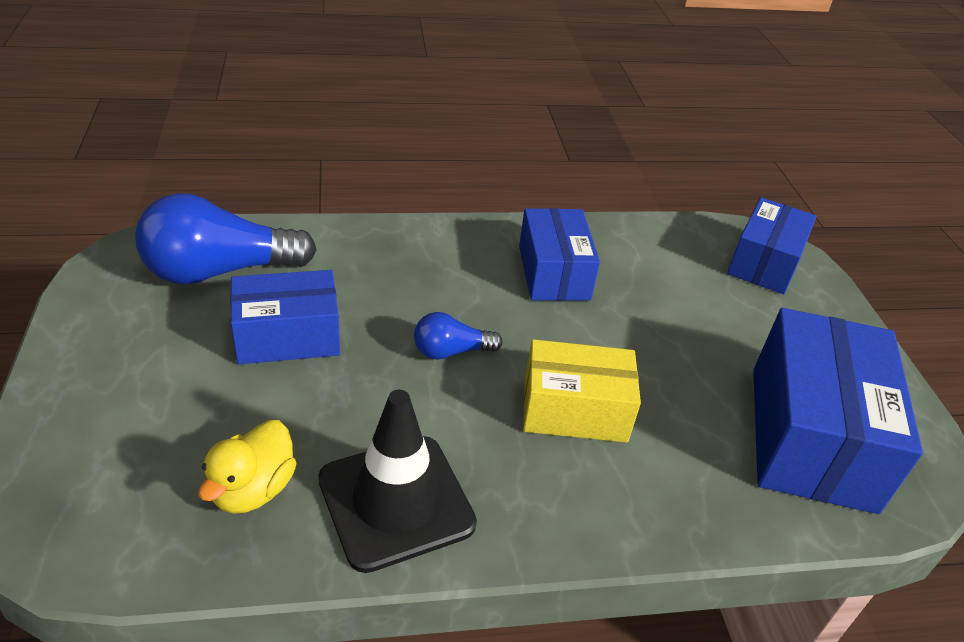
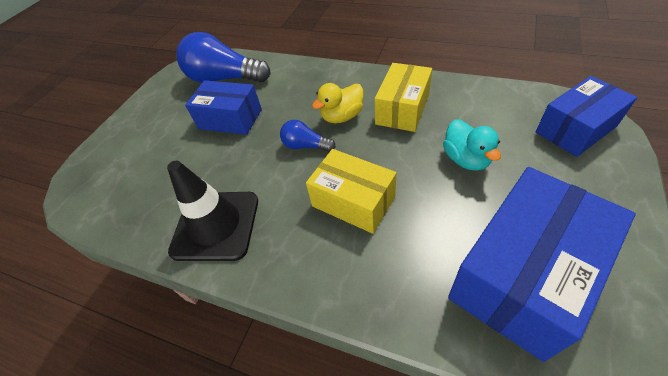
camera: 40 degrees right, 10 degrees up
(253, 489) = (159, 196): yellow duck -> yellow duck (342, 116)
(553, 273) = (402, 109): blue box -> yellow box
(674, 322) = (466, 159): none -> turquoise duck

